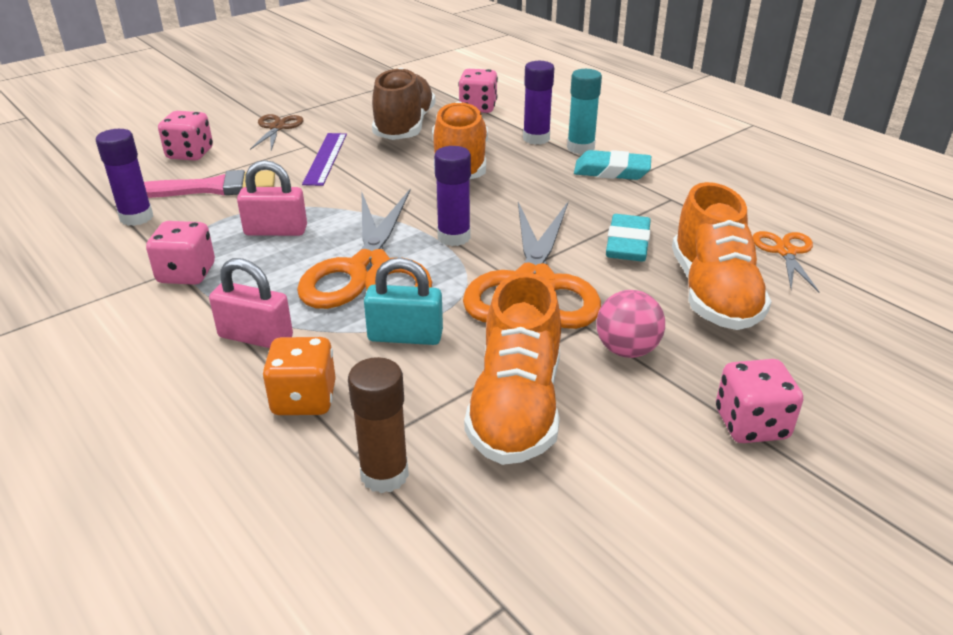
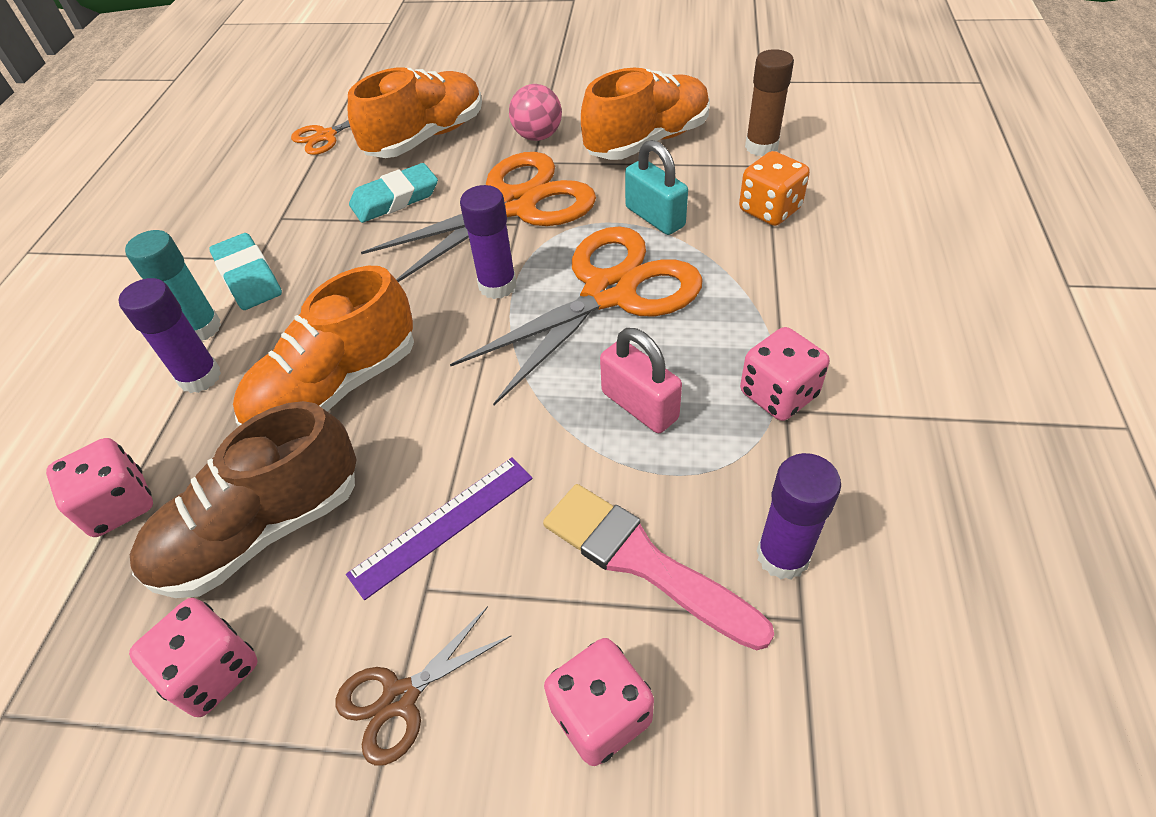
camera: 130 degrees left, 15 degrees up
(256, 337) = (765, 278): pink padlock -> none
(751, 424) = (548, 79): pink dice -> pink dice (213, 671)

